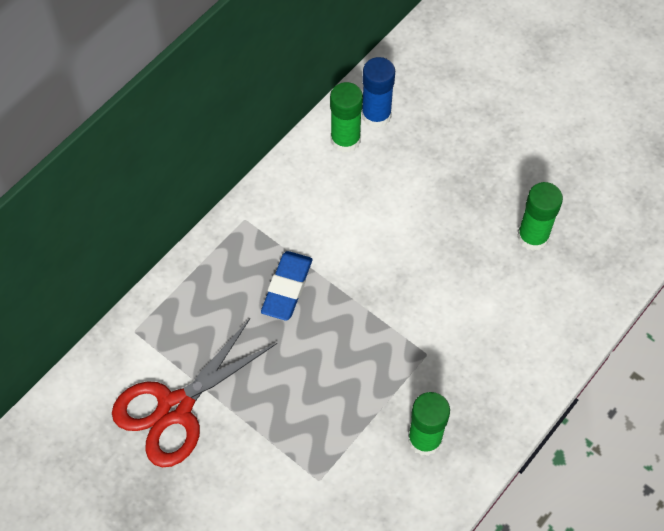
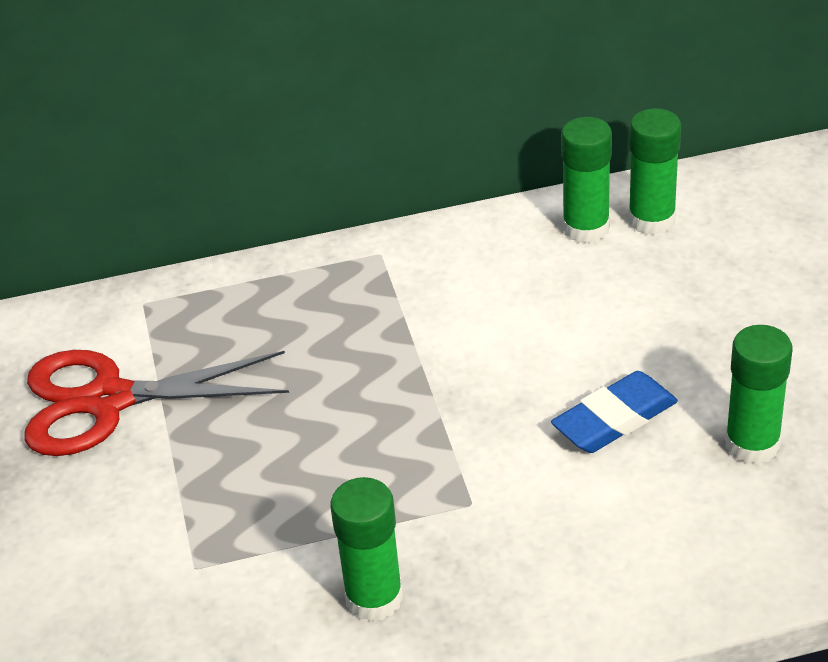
camera: 40 degrees right, 20 degrees down
(287, 288) = (361, 345): blue eraser -> blue eraser (614, 419)
(376, 115) = (651, 220): blue glue stick -> green glue stick

